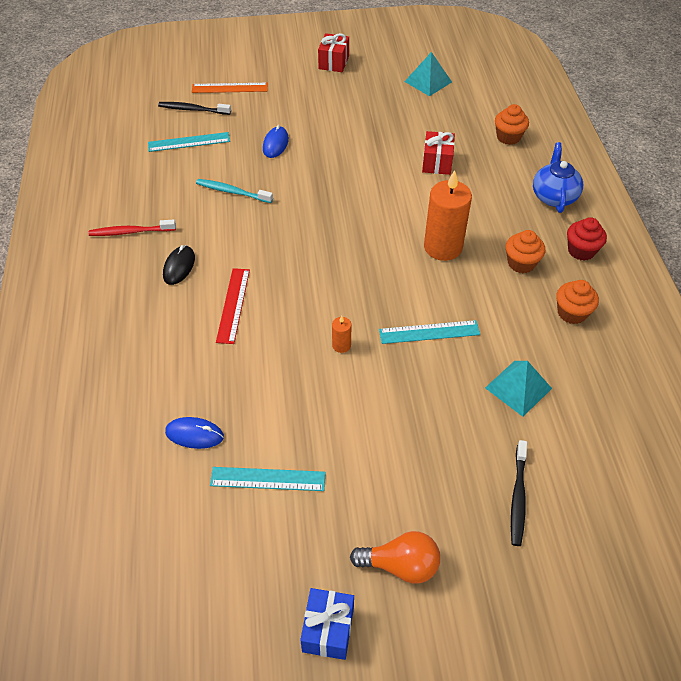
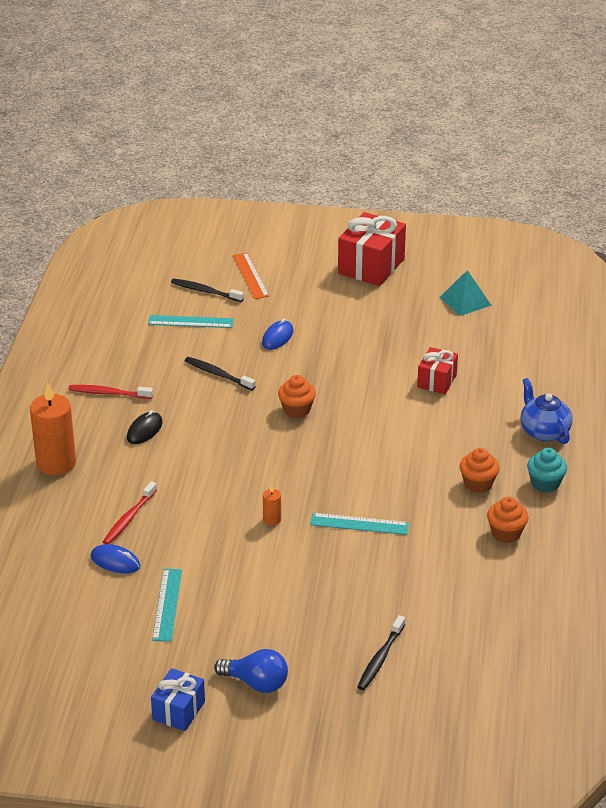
camera: 15 degrees right, 15 degrees down
(193, 375) = (129, 518): none -> red toothbrush
(229, 88) = (250, 275): orange ruler -> orange ruler turned 60 degrees clockwise
(232, 192) = (218, 374): turquoise toothbrush -> black toothbrush
(233, 305) = (184, 470): red ruler -> none
(268, 479) = (167, 604): turquoise ruler -> turquoise ruler turned 75 degrees clockwise
(333, 62) = (371, 266): red gift -> red gift, size x1.72
(400, 565) = (256, 683): orange light bulb -> blue light bulb
(443, 247) = (406, 457): orange candle -> orange candle (56, 463)
(508, 137) = (525, 369): orange cupcake -> orange cupcake (297, 410)
(518, 388) = (422, 581): turquoise pyramid -> none
(554, 196) = (544, 431): blue teapot -> blue teapot turned 45 degrees counterclockwise
(581, 251) = (545, 484): red cupcake -> turquoise cupcake

